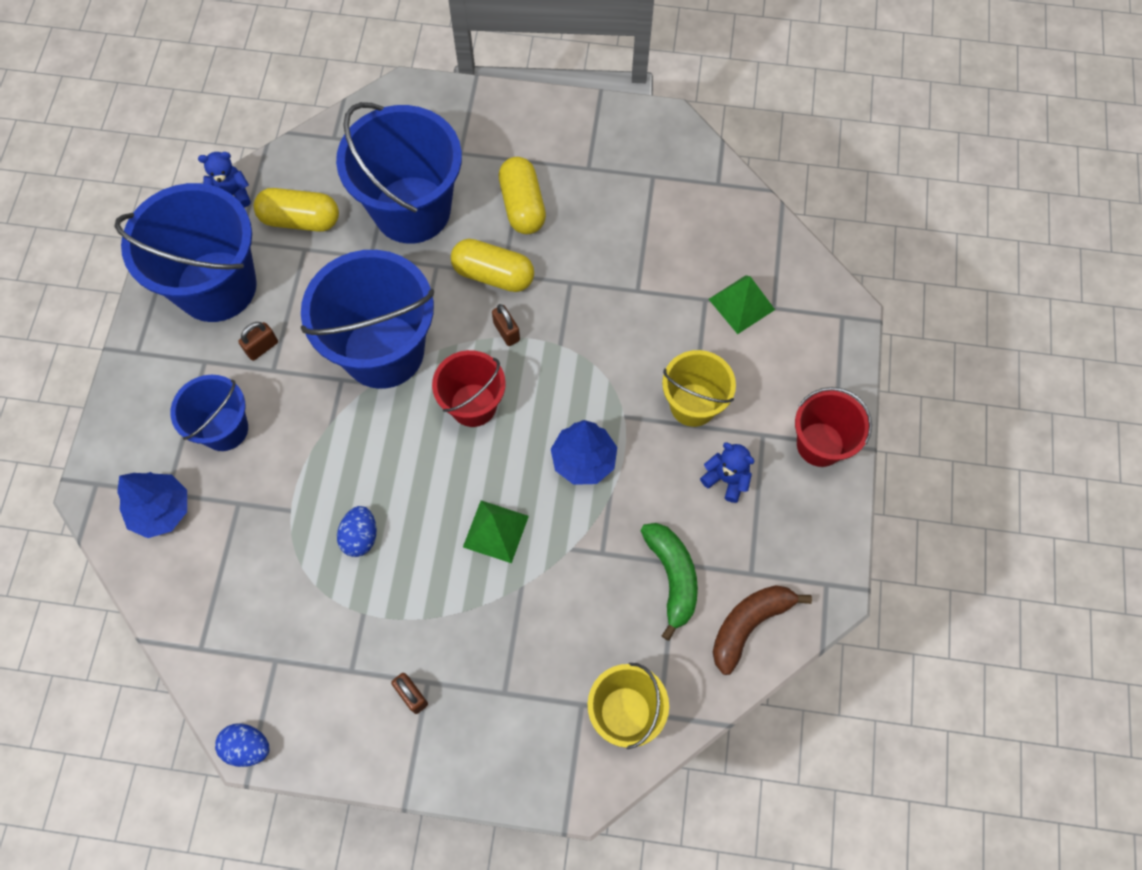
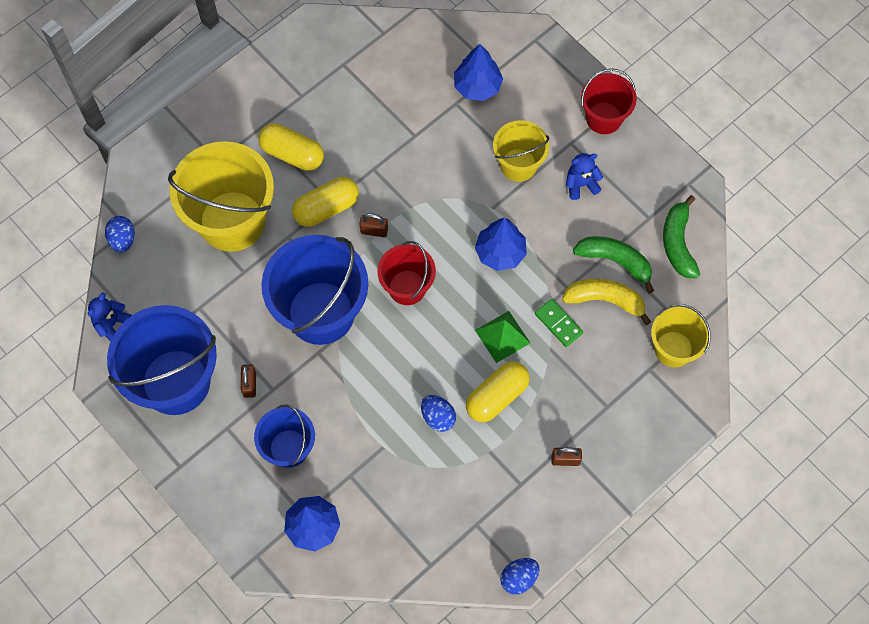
camera: 50 degrees left, 0 degrees up
(300, 220) = (174, 294): yellow capsule -> yellow capsule (497, 396)
(319, 141) = (123, 240): none -> blue egg
(412, 210) = (232, 221): blue bucket -> yellow bucket
(555, 574) = (558, 323): none -> green domino
(620, 600) = (605, 300): none -> yellow banana
(741, 304) = (477, 86): green pyramid -> blue tree
(749, 625) = (678, 243): brown banana -> green banana

